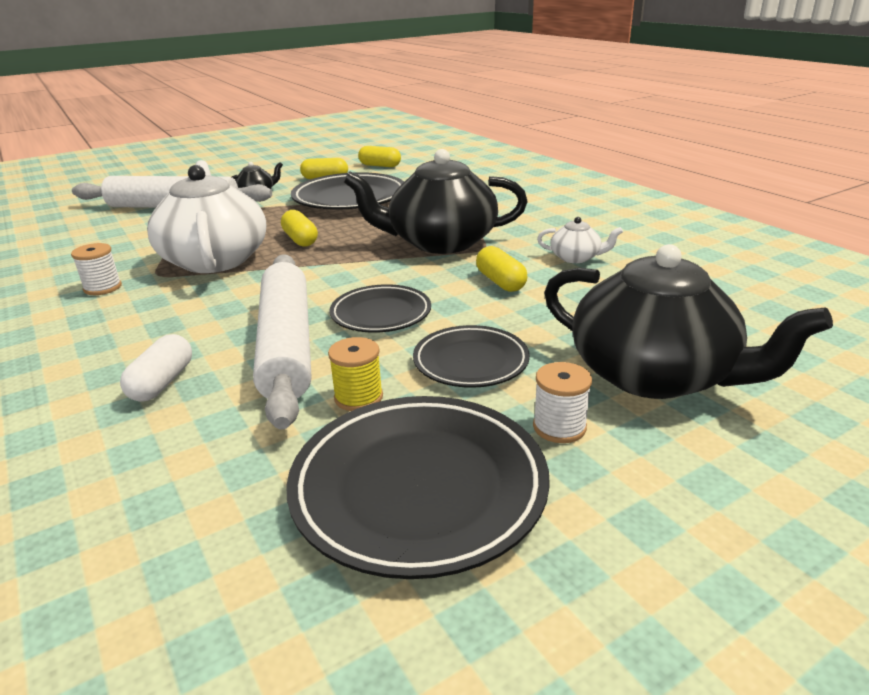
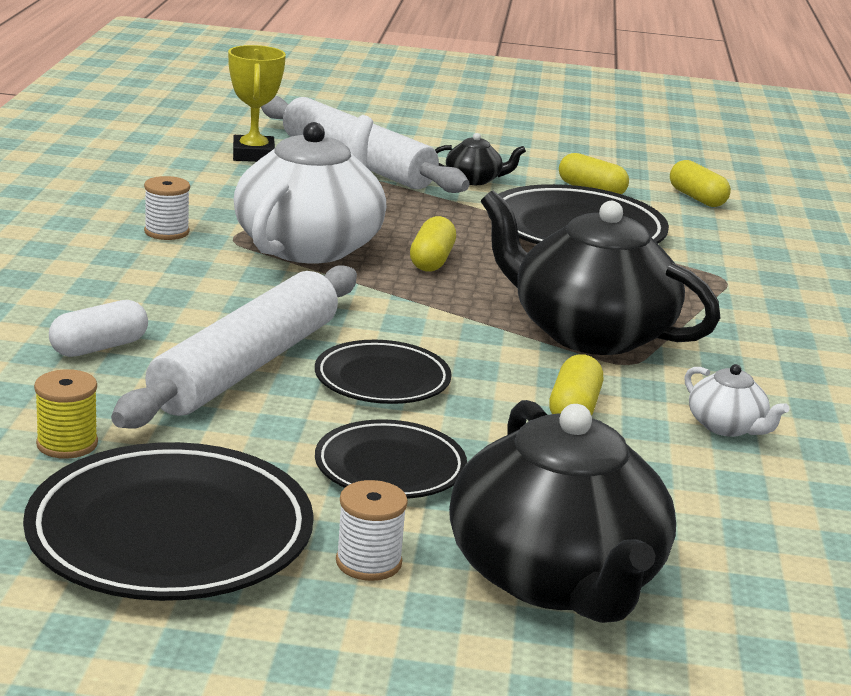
camera: 35 degrees right, 5 degrees down
(99, 224) = (253, 155): none -> yellow trophy
(358, 397) = (235, 443): yellow spool -> yellow spool (67, 444)

